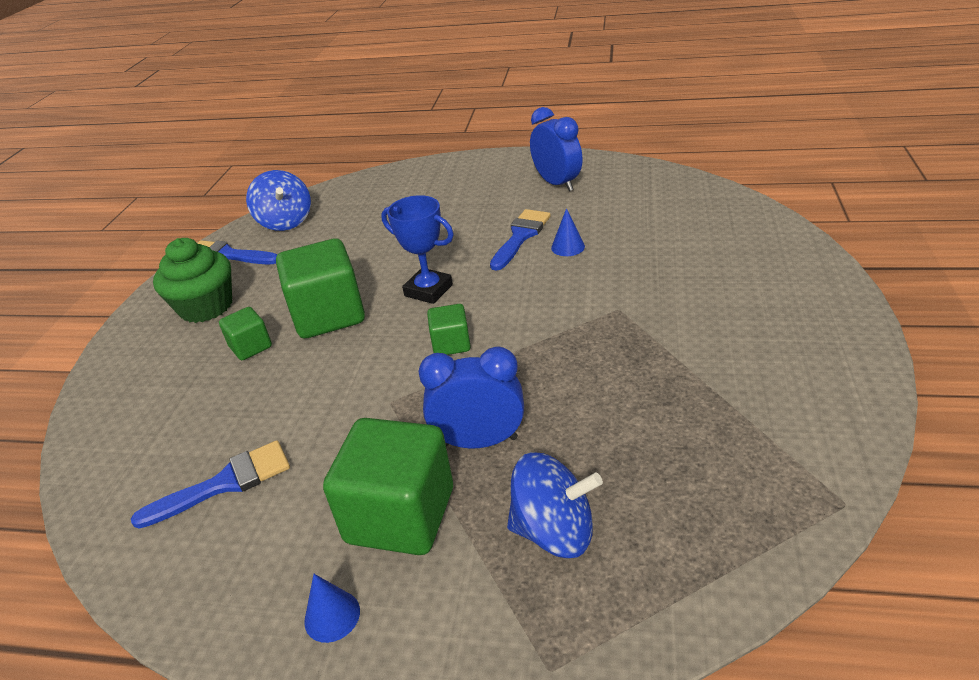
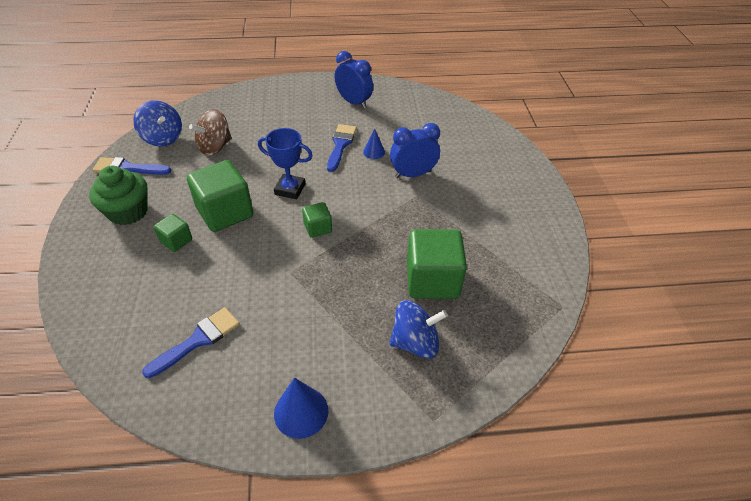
camera: 20 degrees left, 10 degrees up
(332, 616) = (301, 412): blue cone -> blue cone, size x1.63
(346, 234) = (215, 147): none -> brown spinning top
(400, 515) = (322, 345): green cube -> green cube (432, 280)
(479, 441) = (356, 292): blue clock -> blue clock (413, 174)

